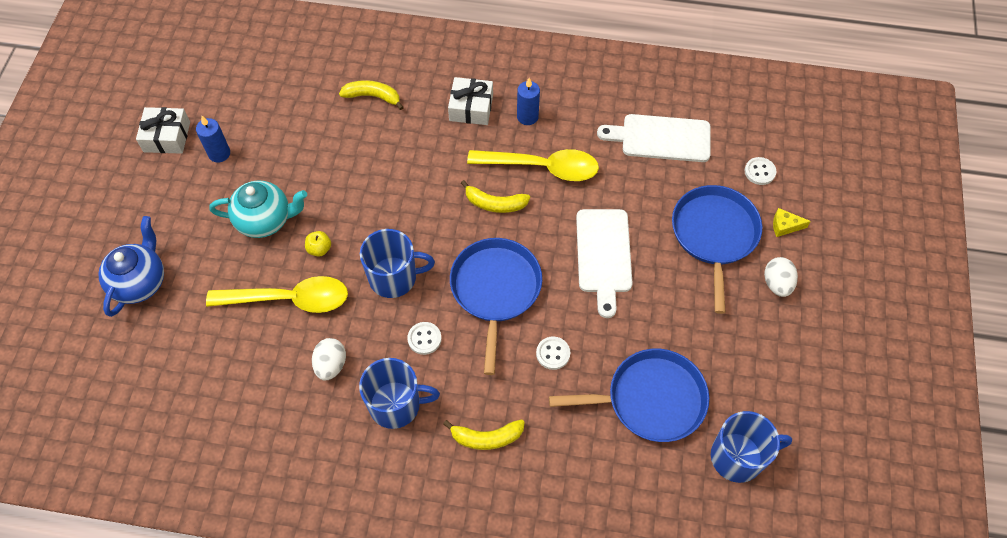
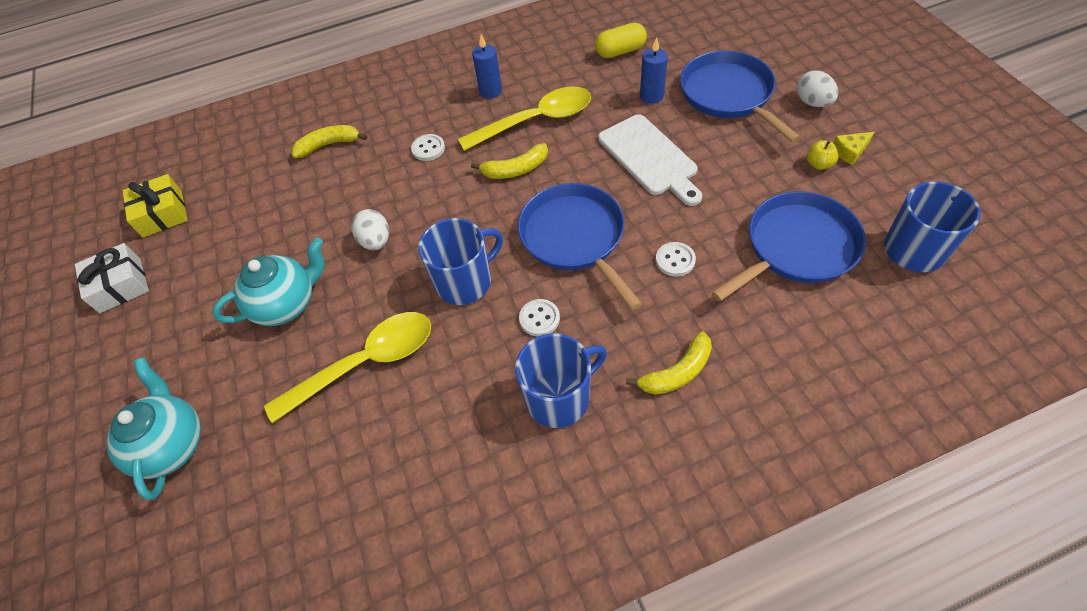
camera: 25 degrees left, 5 degrees down
(140, 282) = (173, 444): blue teapot -> turquoise teapot
(219, 153) = (193, 270): blue candle -> blue candle (651, 96)
(223, 90) = (162, 214): none -> yellow gift
(319, 249) = (366, 298): yellow apple -> yellow apple (818, 164)
(331, 365) = (459, 400): white egg -> white egg (376, 241)
(471, 108) = (432, 109): white gift -> none
(660, 138) = (620, 51): white cutting board -> yellow capsule
(759, 172) = (722, 35): white button -> white button (428, 149)
(785, 226) = (778, 60): yellow cheese -> yellow cheese (850, 152)

